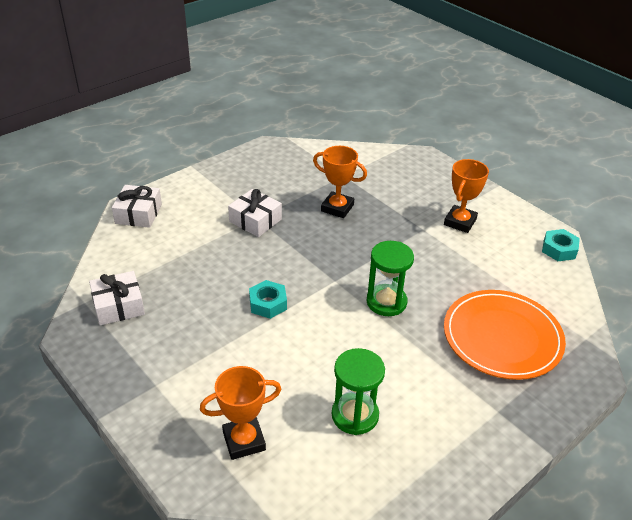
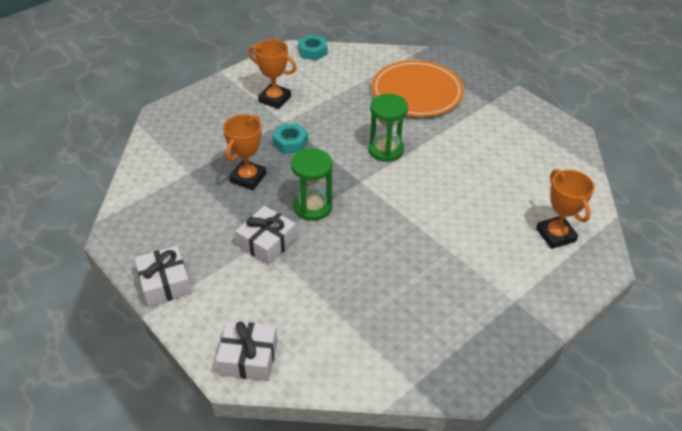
camera: 90 degrees left, 5 degrees up
(119, 306) = (415, 349): white gift -> white gift (165, 283)
(268, 303) = (397, 227): turquoise nut -> turquoise nut (290, 143)
(355, 415) = (512, 172): green hourglass -> green hourglass (313, 207)

